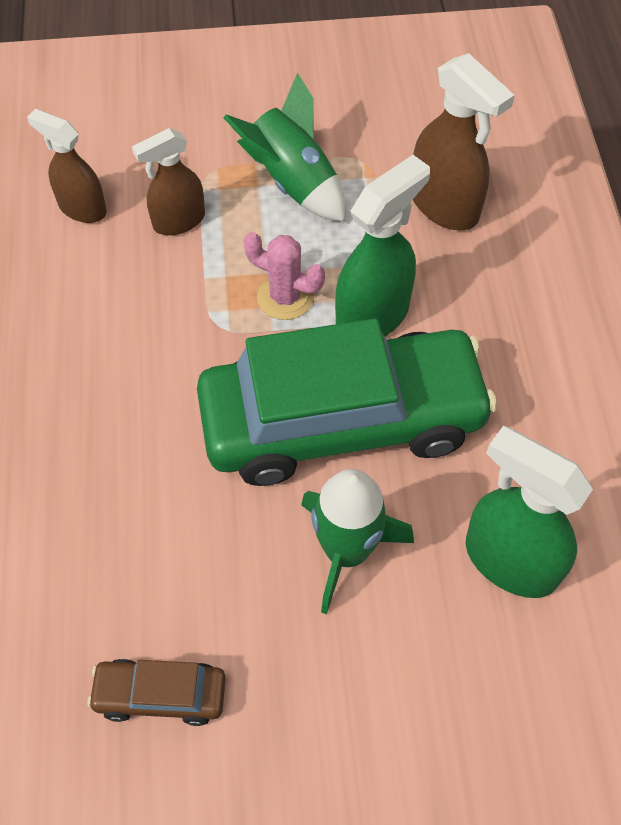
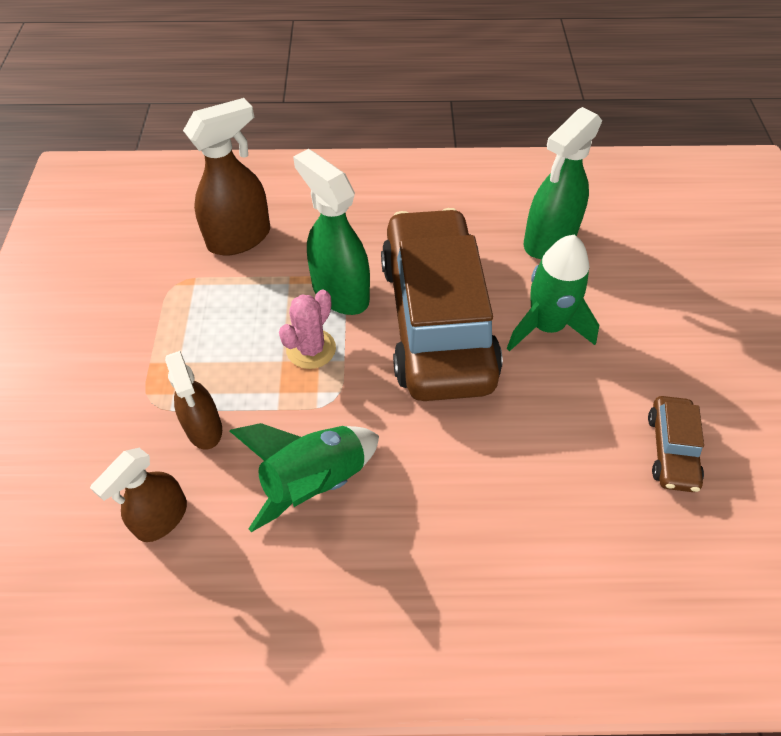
camera: 85 degrees left, 5 degrees down
(292, 182) = (183, 336): green rocket -> green rocket (314, 481)
(342, 421) = (437, 320): green car -> brown car

